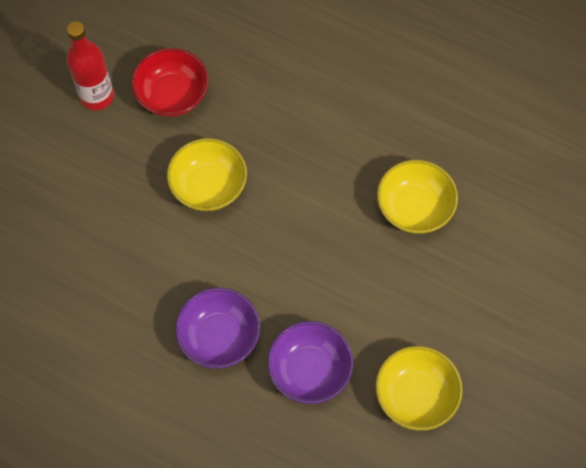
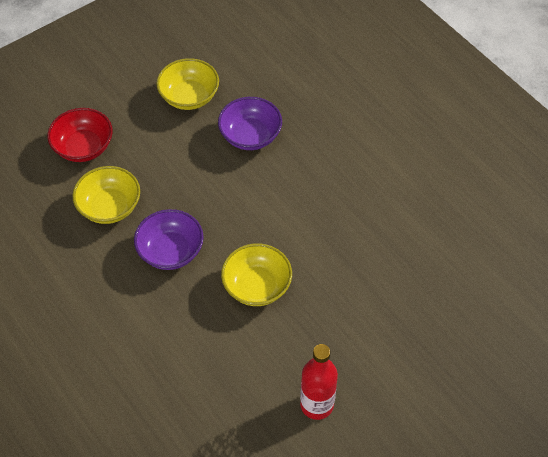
camera: 155 degrees left, 10 degrees down
(172, 95) = (249, 377): red bowl -> red bowl (83, 147)
(219, 337) = (302, 179): purple bowl -> purple bowl (170, 251)

